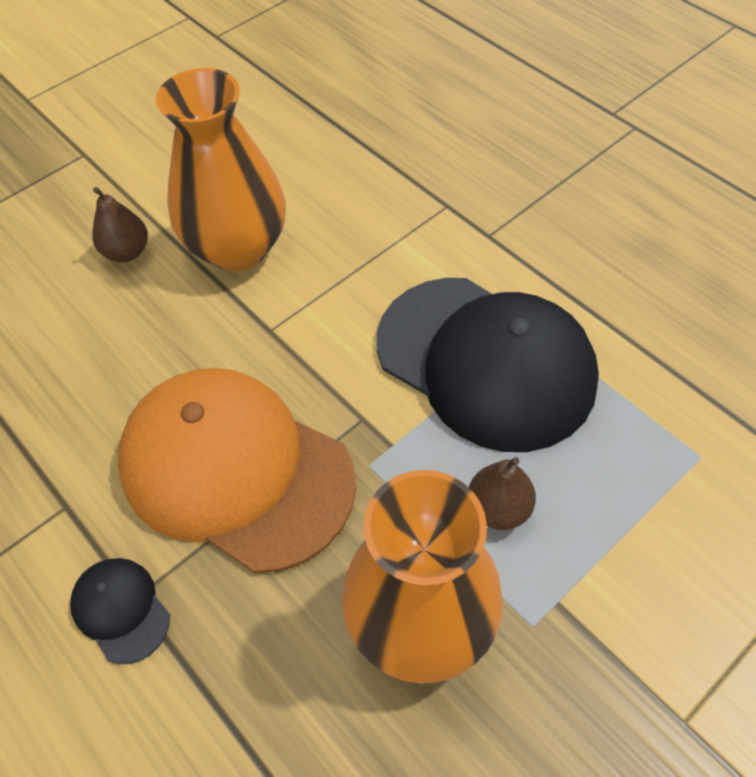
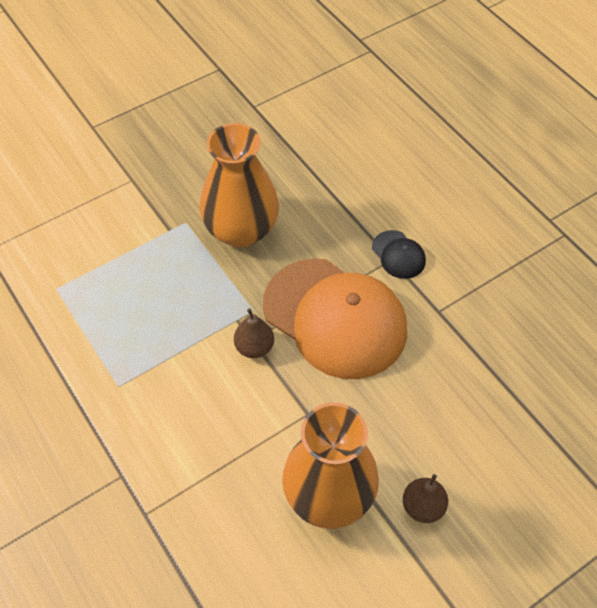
camera: 175 degrees left, 0 degrees up
(486, 362) = (161, 366): black cap -> none
(498, 509) = (184, 277): brown pear -> brown pear (254, 347)

